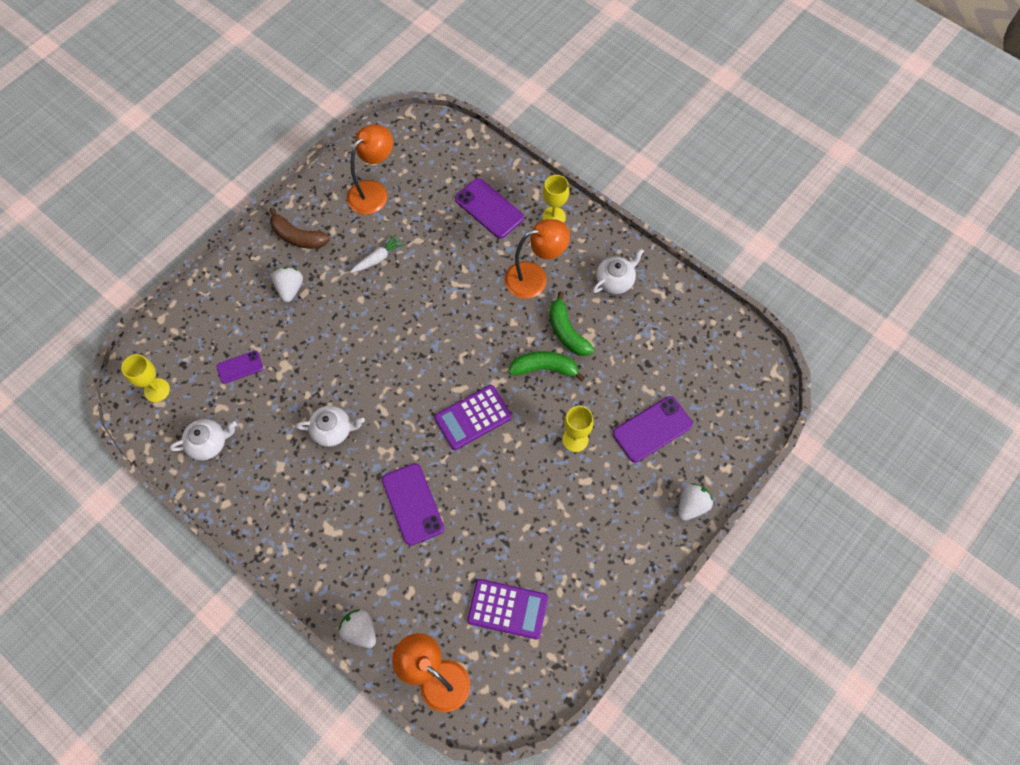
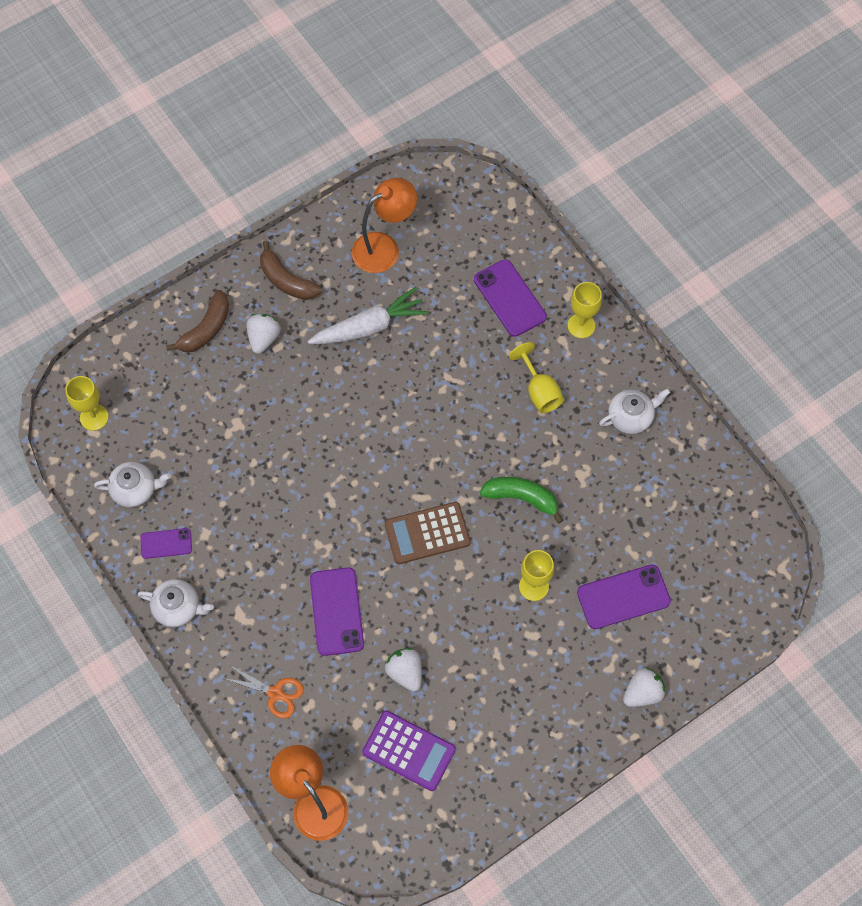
camera: 15 degrees right, 0 degrees up
(238, 292) = (206, 329): none -> brown banana
(240, 367) = (188, 414): purple phone -> purple phone (166, 543)
(333, 430) = (271, 509): white teapot -> white teapot (178, 607)
(360, 631) = (246, 732): white strawberry -> white strawberry (405, 672)
(377, 590) = (275, 693): none -> orange scissors
(378, 258) = (369, 327): white carrot -> white carrot, size x1.74
(473, 417) = (427, 533): purple calculator -> brown calculator
(534, 277) = (539, 391): orange lamp -> yellow goblet
(567, 332) = (558, 463): green banana -> none

